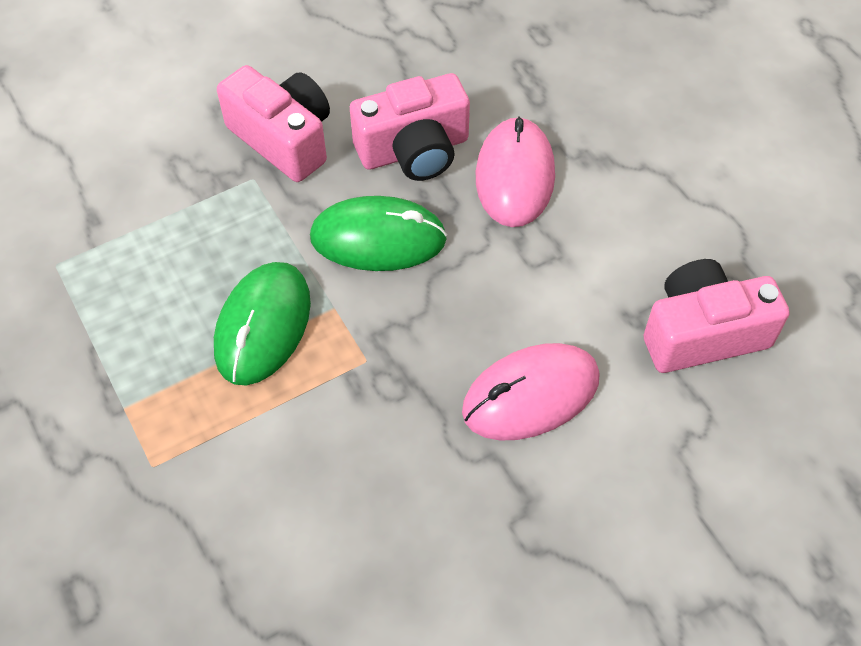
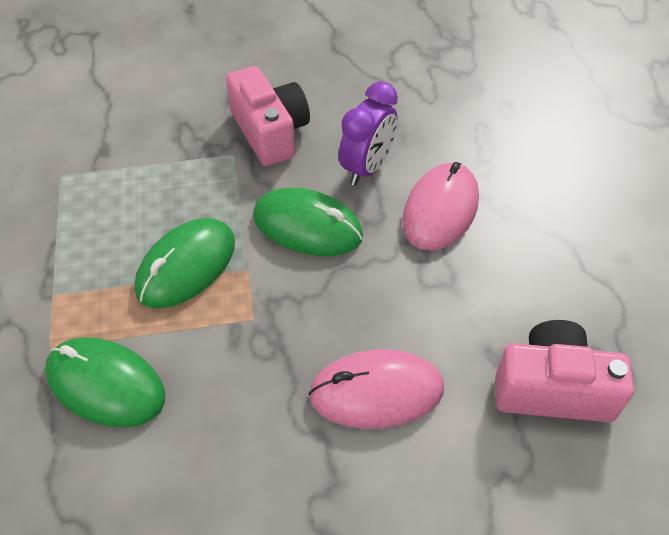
camera: 20 degrees right, 5 degrees down
(239, 484) = (106, 384): none -> green mouse
(414, 150) = (367, 168): pink camera -> purple clock

